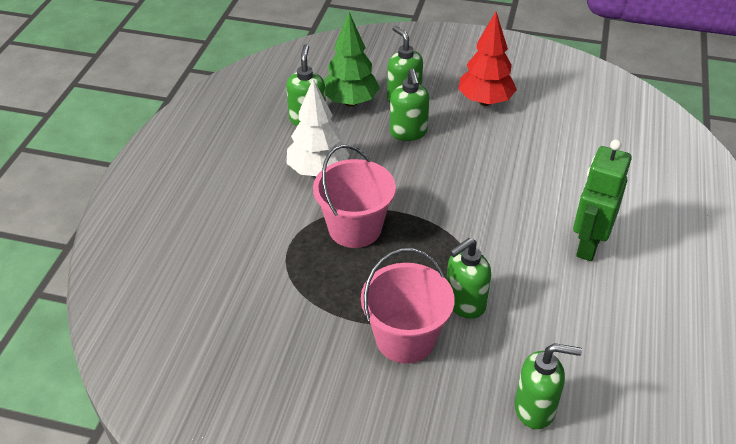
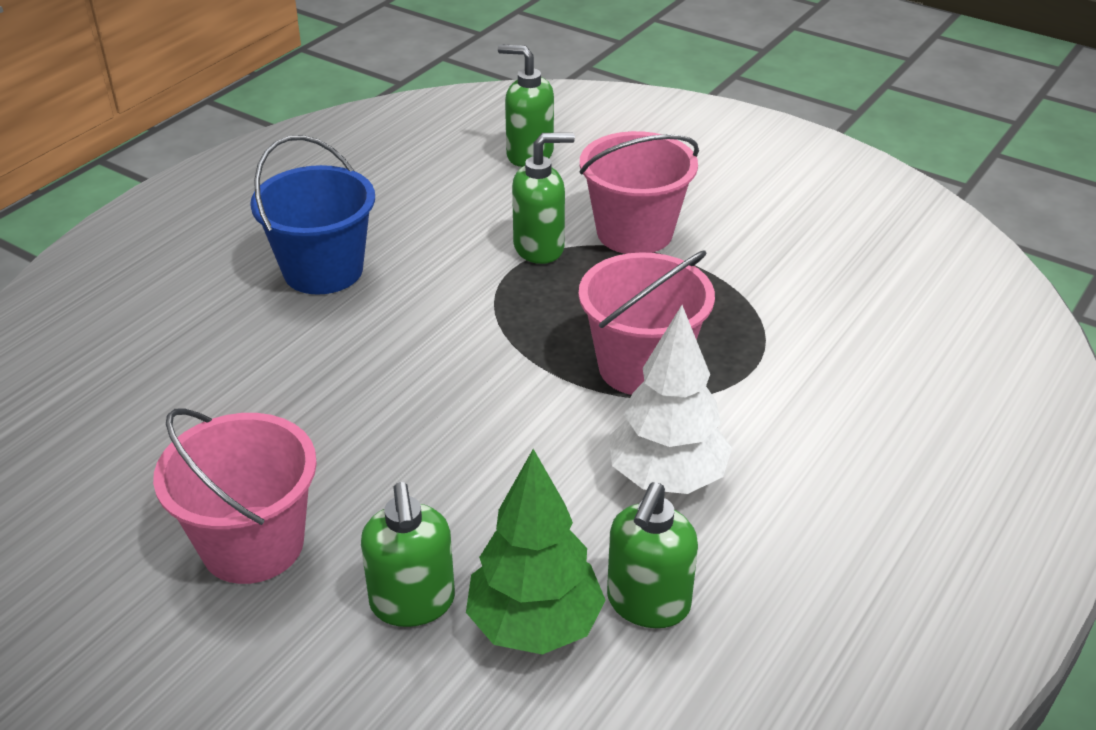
camera: 160 degrees left, 5 degrees down
(408, 133) = (456, 513): green soap dispenser -> none
(485, 101) = (253, 544): red tree -> pink bucket
(588, 245) = (323, 270): green robot -> blue bucket

